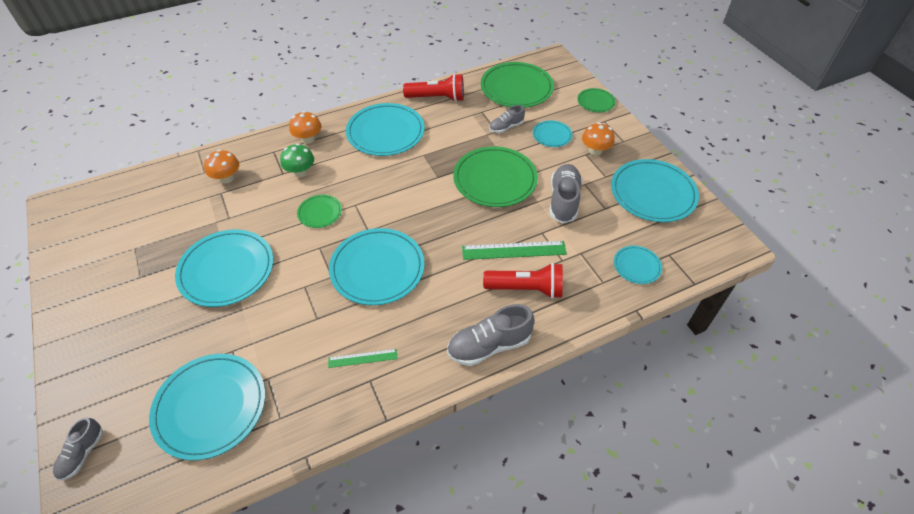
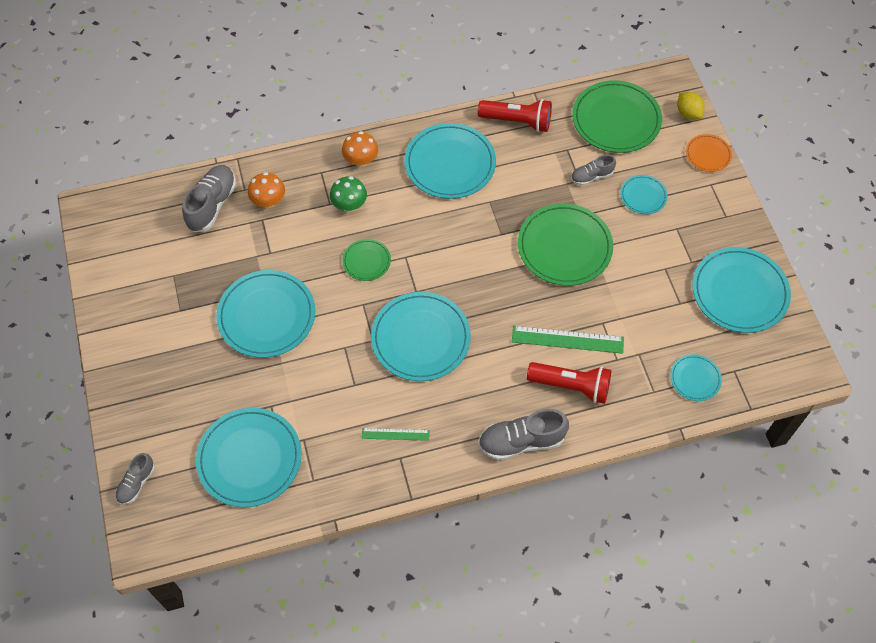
camera: 10 degrees right, 10 degrees up
(563, 201) = (636, 286): grey shoe -> grey shoe (212, 205)
(572, 78) = (688, 113): none -> yellow lemon
(595, 102) = (708, 154): green plate -> orange plate
(595, 150) = (689, 225): orange mushroom -> none

